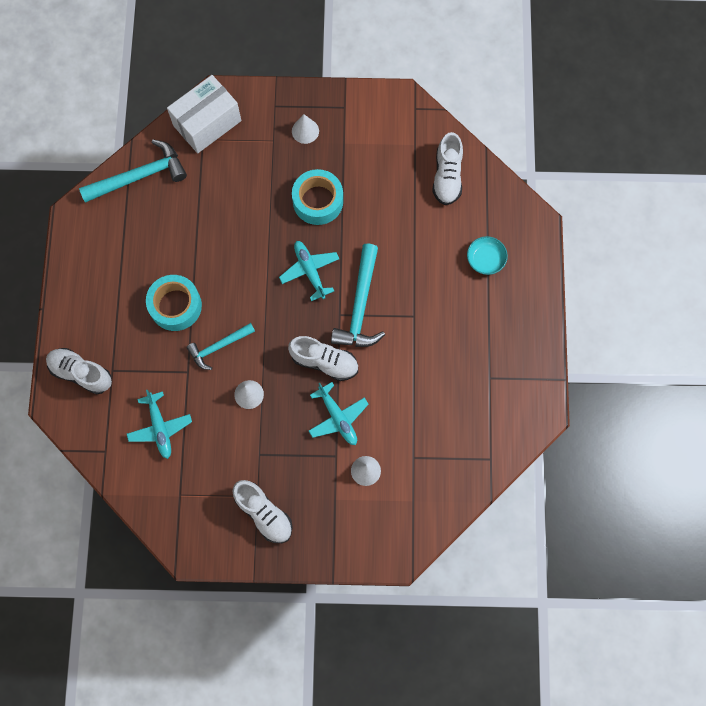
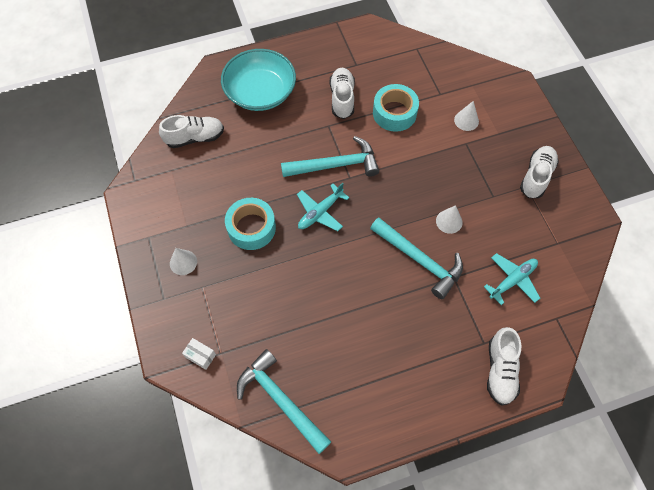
camera: 110 degrees left, 10 degrees down
(175, 306) = (399, 311): turquoise tape -> turquoise tape (394, 113)
(207, 123) = (200, 356): white box -> white box, size x0.42
(219, 347) = (419, 260): turquoise hammer -> turquoise hammer, size x1.59
(324, 362) = (395, 175): white shoe -> white shoe (342, 99)
(338, 417) = (435, 151): turquoise plane -> none
(485, 259) = (260, 92): turquoise bowl -> turquoise bowl, size x2.15

